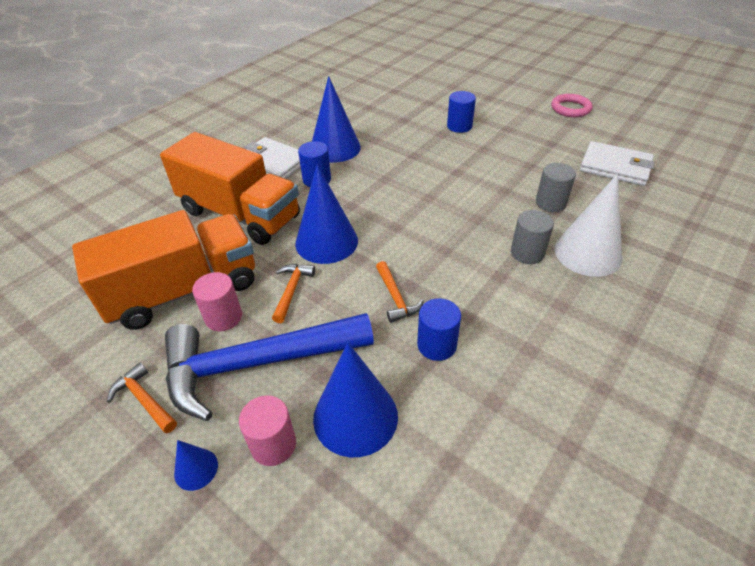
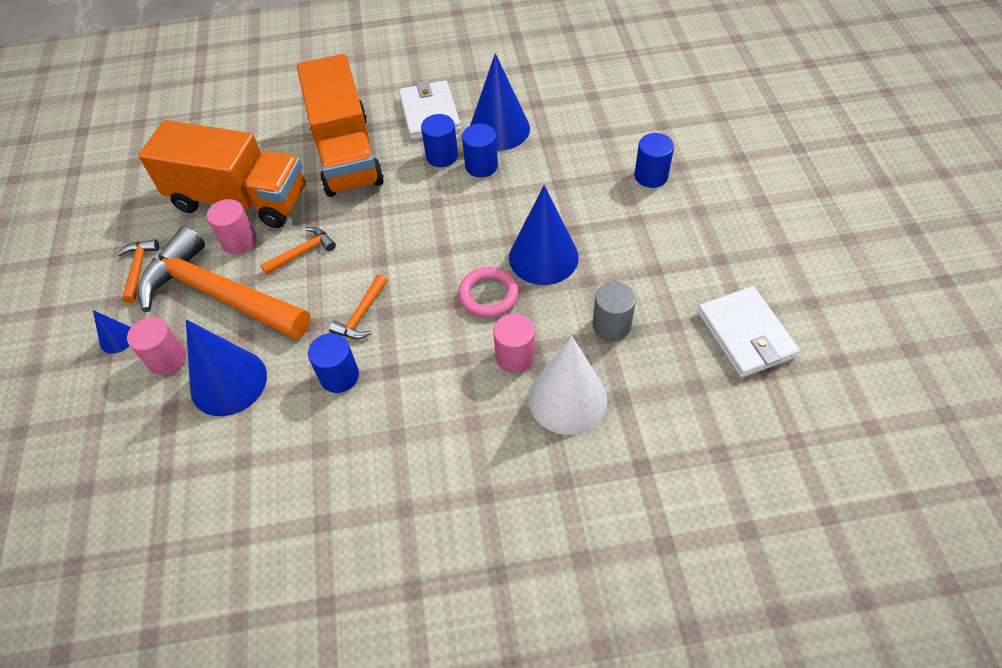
camera: 45 degrees right, 10 degrees up
(257, 364) = (219, 295): blue hammer -> orange hammer
(326, 242) = (375, 226): blue cone -> blue cone (543, 257)
(352, 171) = (481, 166): none -> blue cylinder
(527, 253) = (515, 357): grey cylinder -> pink cylinder
(570, 108) = (814, 230): pink ring -> pink ring (488, 295)

